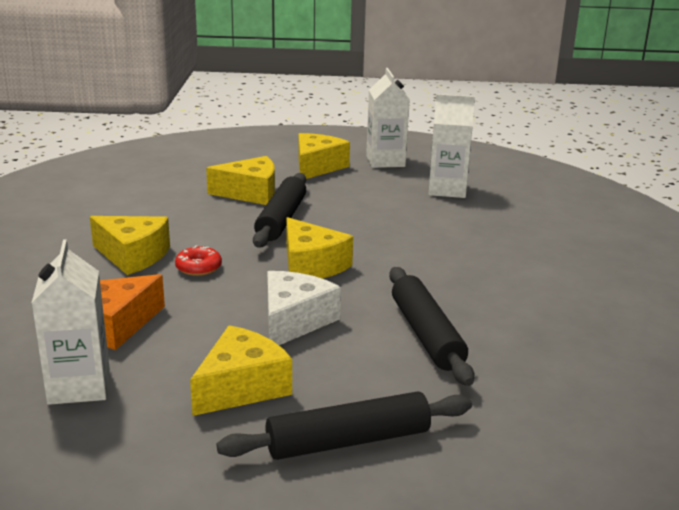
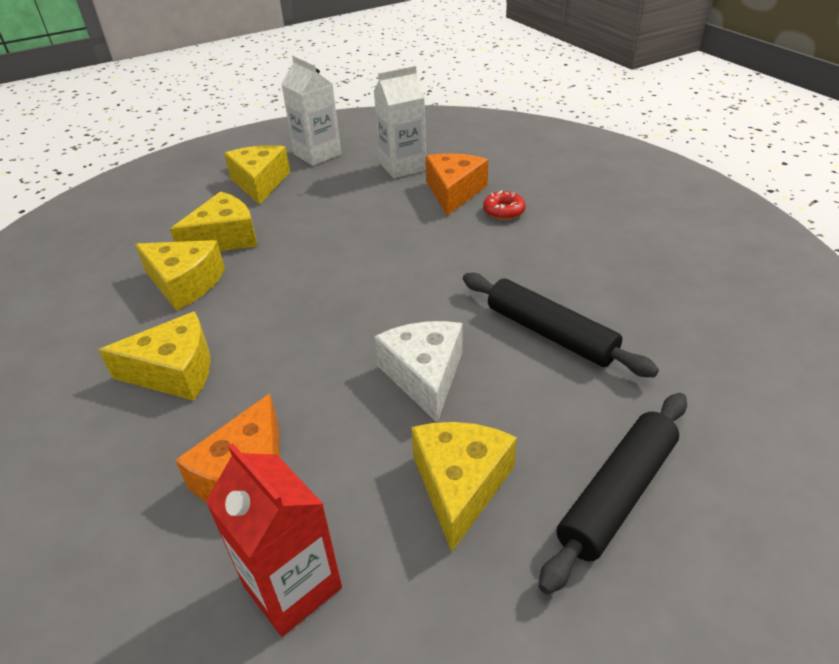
camera: 30 degrees left, 15 degrees up
(79, 386) = (292, 586): white carton -> red carton
(198, 267) = (263, 354): red donut -> red donut (503, 211)
(281, 219) = (288, 258): black rolling pin -> none
(311, 266) = (372, 301): yellow cheese -> yellow cheese (185, 283)
(469, 220) = (454, 192): none -> orange cheese

